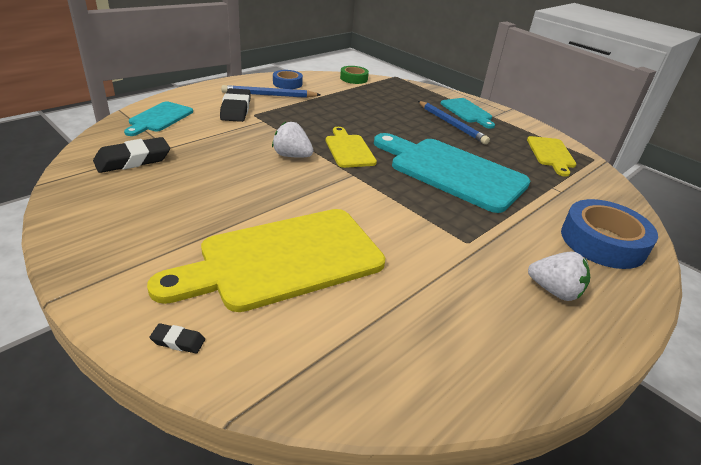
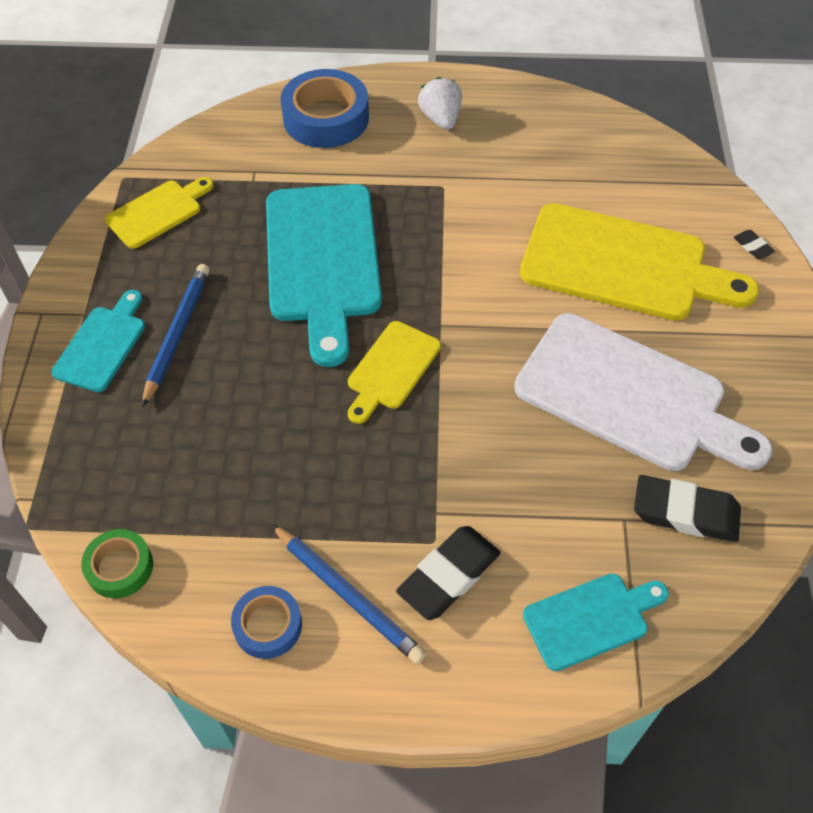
camera: 130 degrees left, 20 degrees up
(207, 190) = (629, 396): none -> white cutting board
(292, 156) = (477, 400): white strawberry -> none

